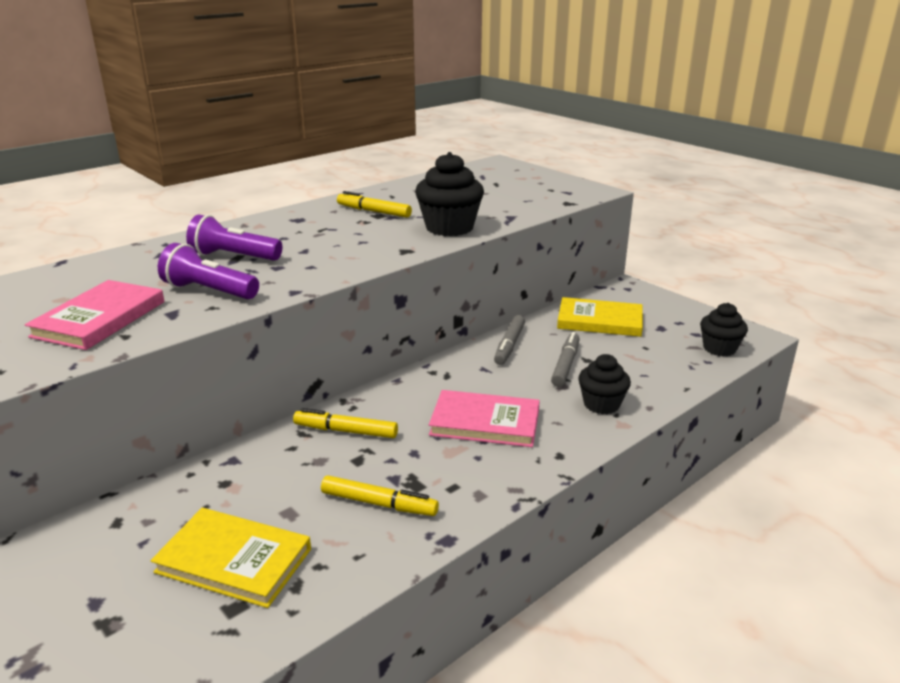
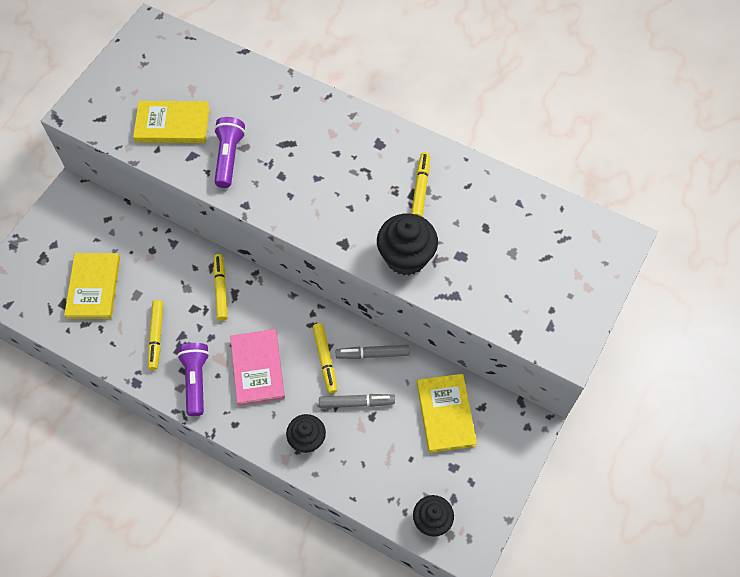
camera: 70 degrees right, 35 degrees up
(99, 319) = (172, 124): pink book -> yellow book
(234, 257) = (289, 141): purple flashlight -> purple flashlight (196, 380)
(500, 374) = (325, 360): none -> yellow marker

